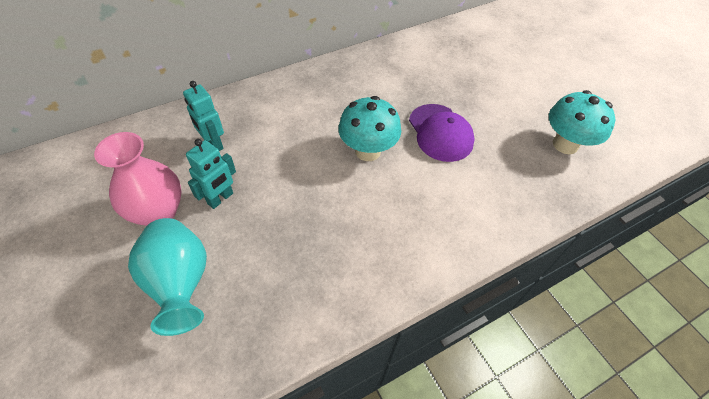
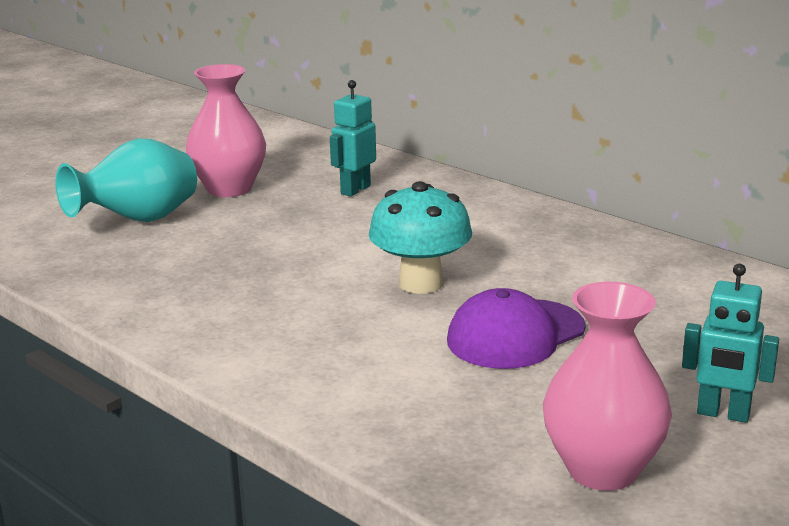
camera: 75 degrees right, 30 degrees down
(220, 199) = (267, 213): turquoise robot -> turquoise robot (723, 414)
(565, 144) = (602, 470): turquoise mushroom -> pink vase

